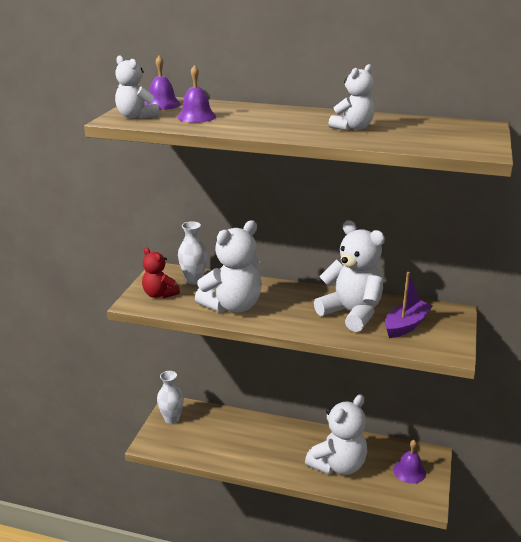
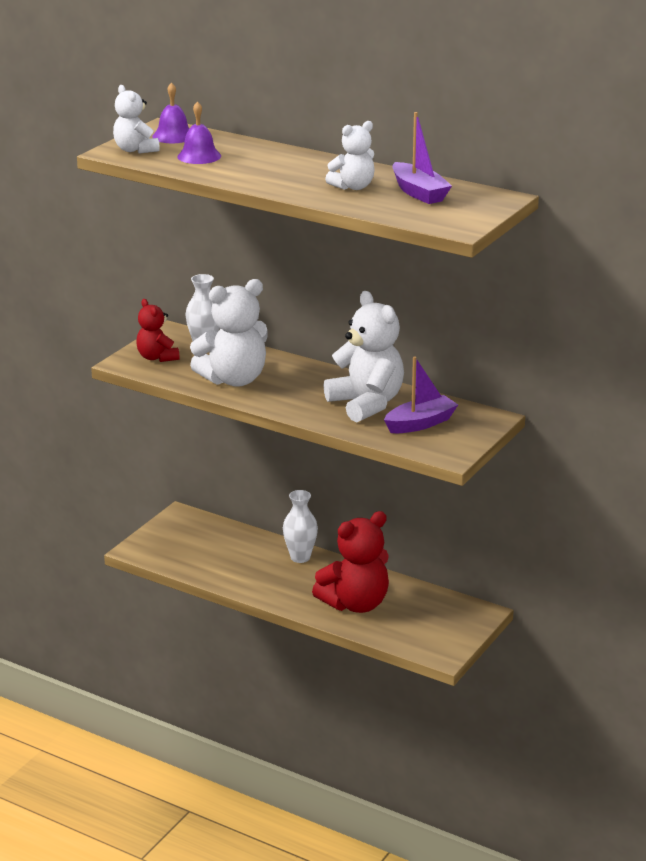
camera: 15 degrees right, 0 degrees up
(171, 419) = (174, 529): white vase -> white vase (300, 557)
(338, 465) = (355, 604): white teddy bear -> red teddy bear
(409, 471) = (440, 623): purple bell -> none
(413, 128) = (419, 193): none -> purple boat

